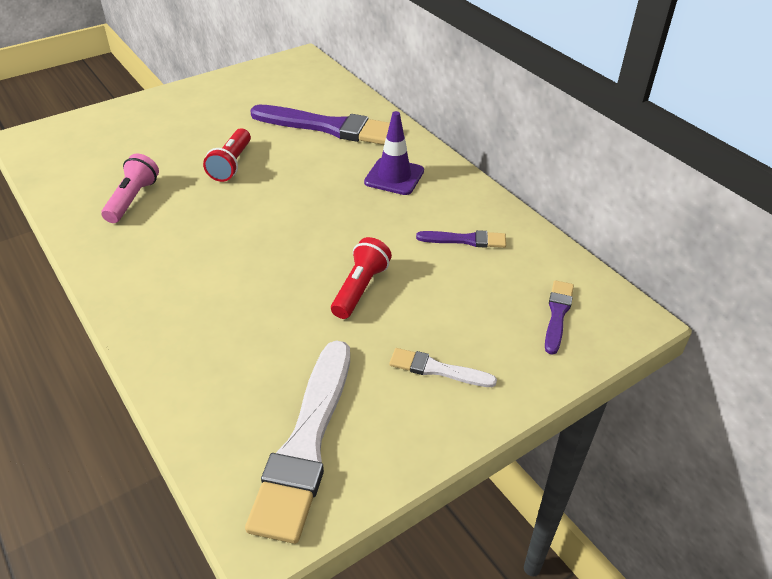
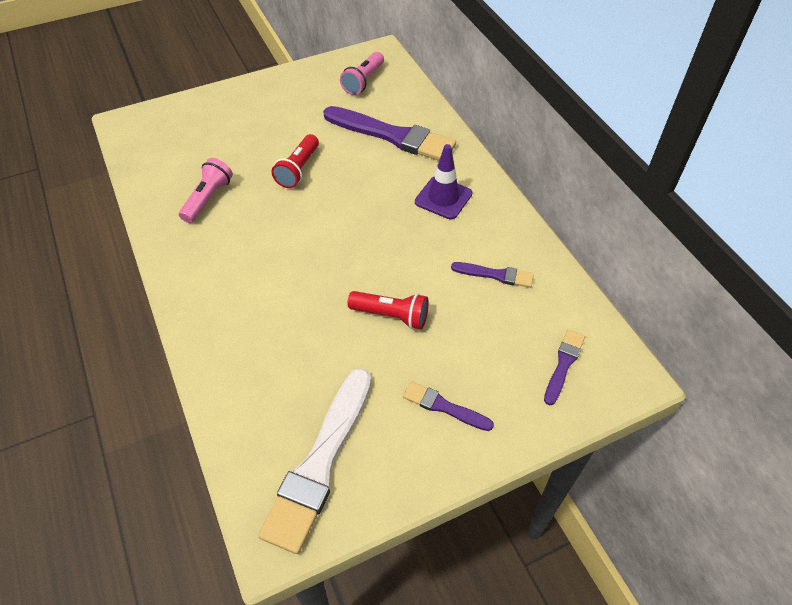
camera: 10 degrees right, 10 degrees up
(288, 83) = (363, 81): none -> pink flashlight
(360, 288) = (391, 315): red flashlight -> red flashlight turned 75 degrees clockwise
(437, 369) = (444, 407): white brush -> purple brush

